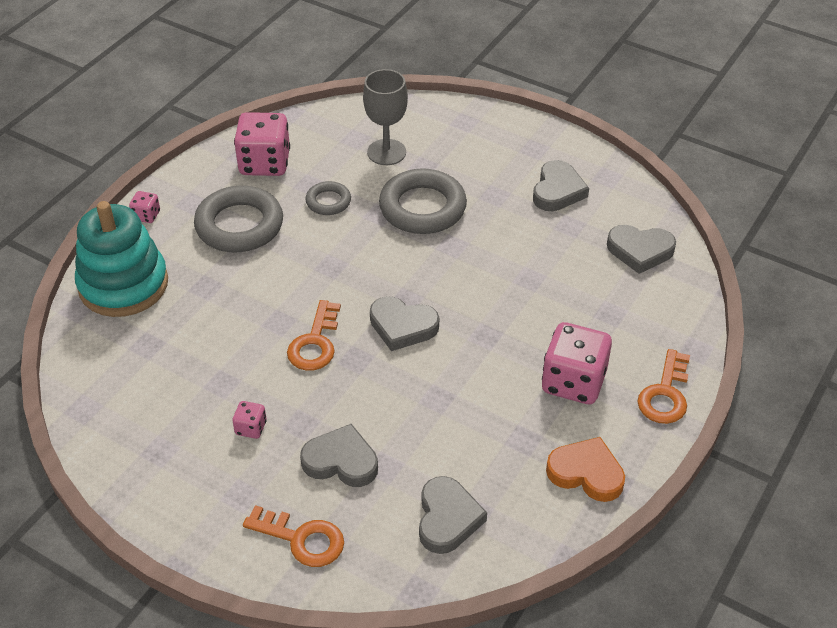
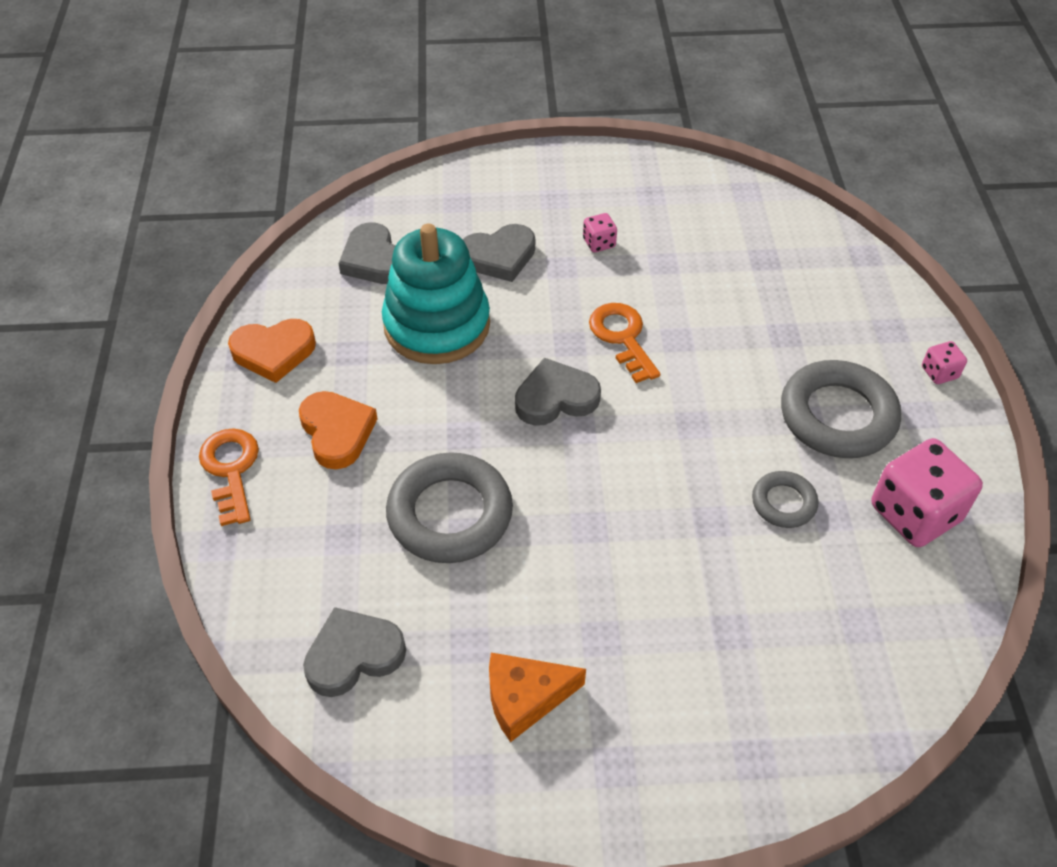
camera: 145 degrees right, 5 degrees up
(123, 285) = (857, 295): turquoise stacking toy -> turquoise stacking toy (437, 325)
(302, 539) = (477, 194): orange key -> none
(386, 152) = (798, 625): grey goblet -> none
(422, 208) = (670, 560): grey ring -> grey ring (450, 514)
(557, 190) = (525, 698): grey heart -> orange cheese
(573, 382) = (337, 432): pink dice -> orange heart

